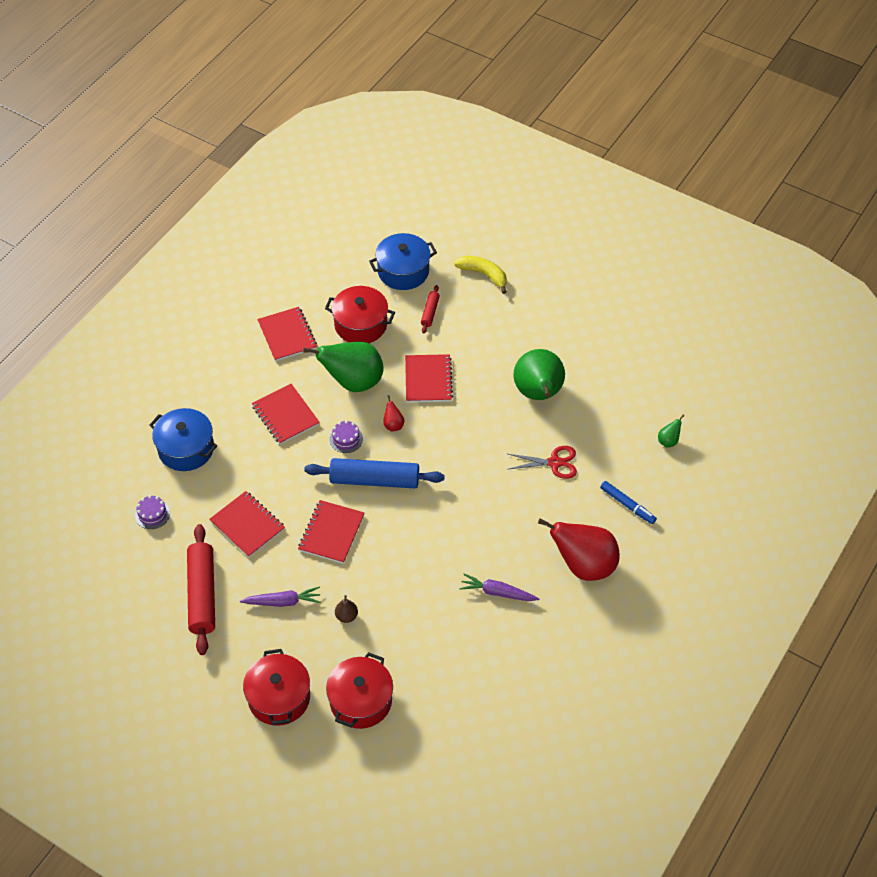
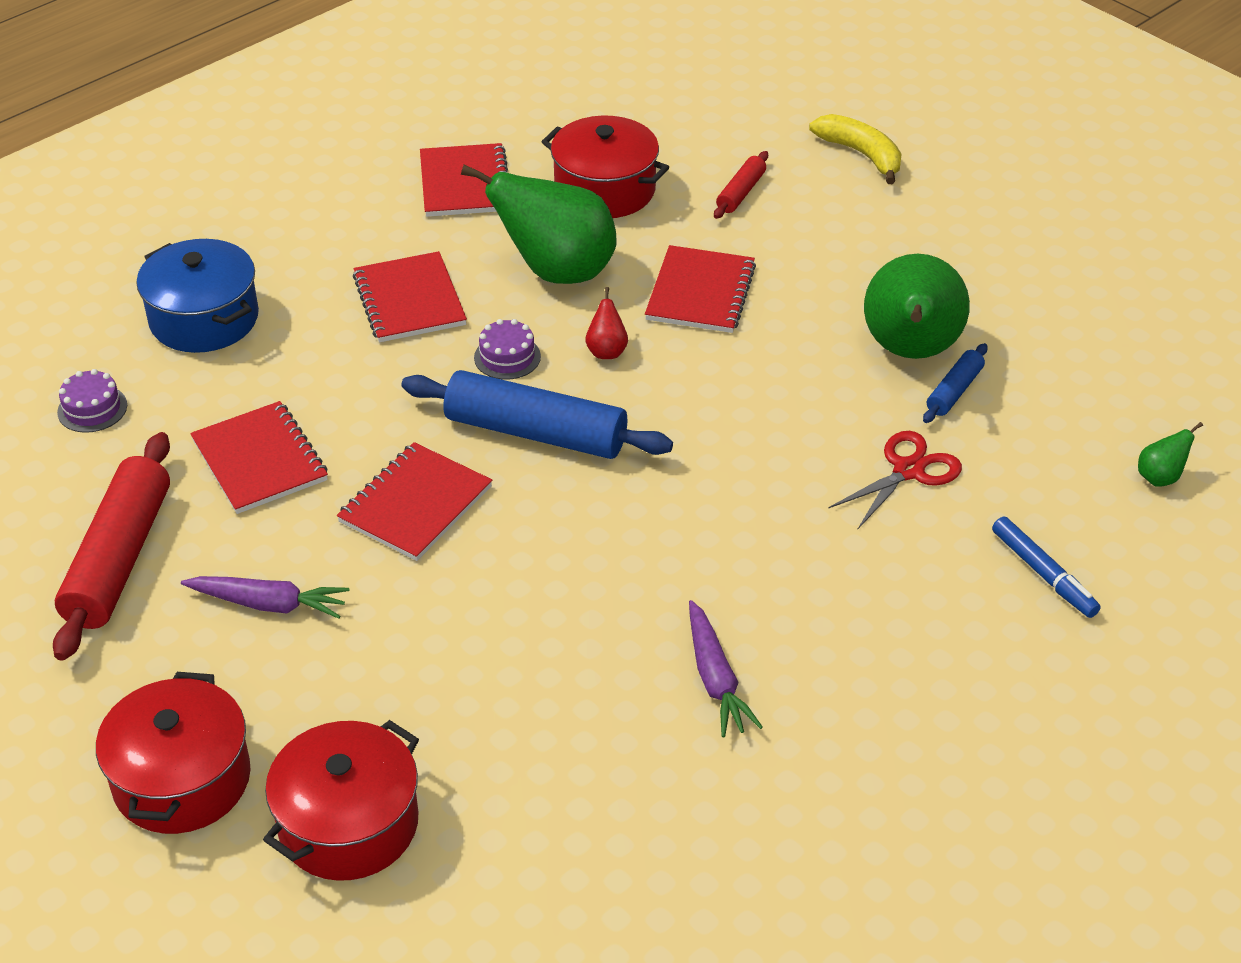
camera: 15 degrees right, 10 degrees down
(346, 616) = (385, 657): brown pear -> none
(403, 271) = (713, 127): blue pot -> none
(497, 592) = (715, 679): purple carrot -> purple carrot turned 135 degrees counterclockwise
(554, 463) = (908, 471): red scissors -> red scissors turned 60 degrees counterclockwise
(564, 413) = (954, 391): none -> blue rolling pin
(584, 565) = (918, 666): red pear -> none

